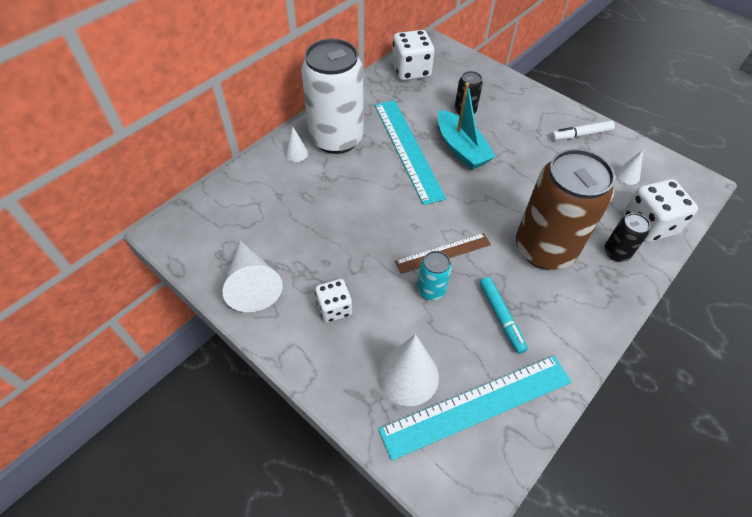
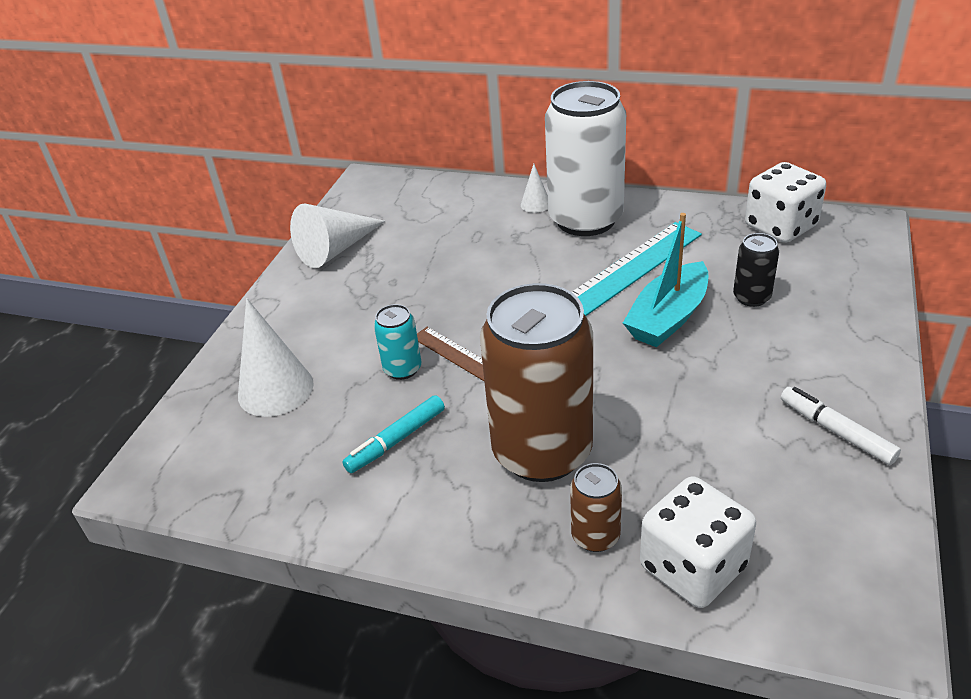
camera: 70 degrees right, 15 degrees down
(334, 308) = (336, 309): white dice -> none
(477, 405) = (260, 456): turquoise ruler -> none
(616, 252) = (595, 536): black can -> brown can
(627, 175) = (792, 514): white cone -> none

